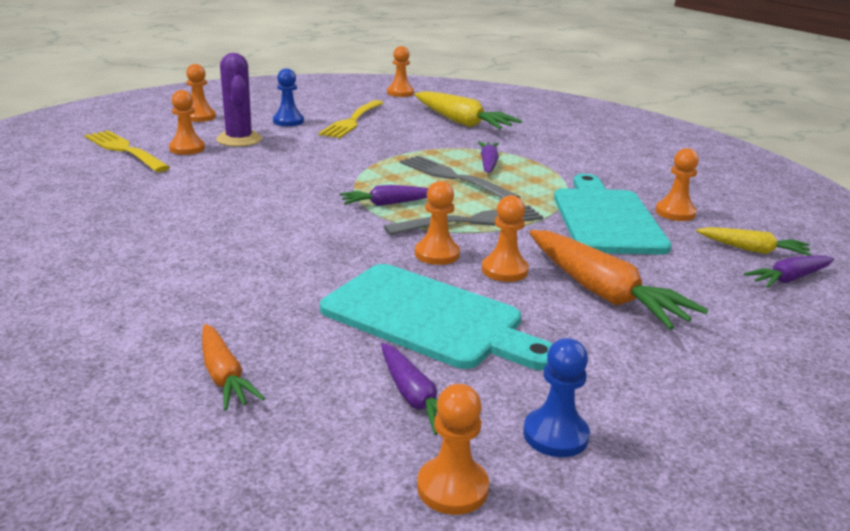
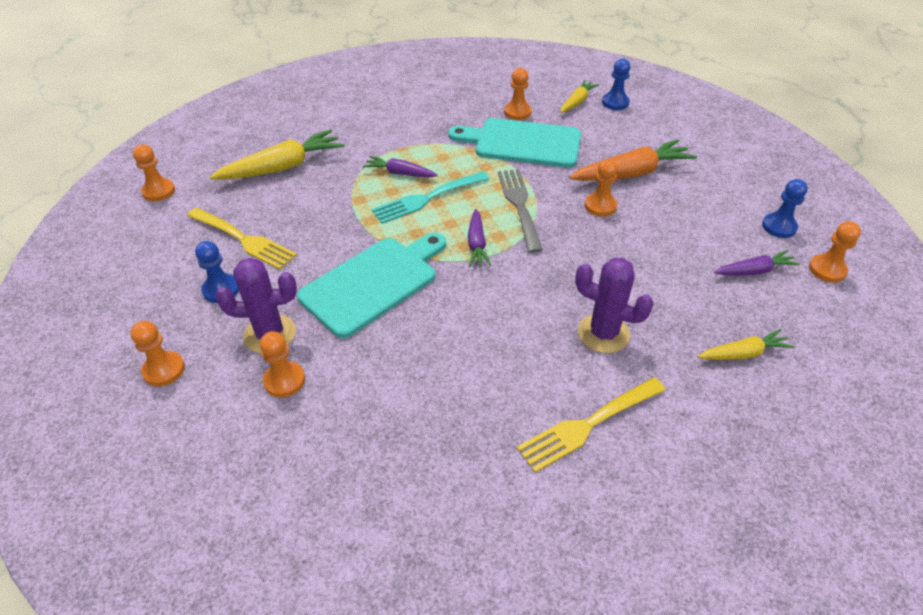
camera: 75 degrees left, 20 degrees up
(124, 150) = (268, 441): yellow fork -> yellow fork (588, 425)
(224, 376) = (743, 353): orange carrot -> yellow carrot
(254, 275) = (603, 333): none -> purple cactus
(429, 318) = (665, 251): turquoise cutting board -> turquoise cutting board (373, 283)
(437, 254) = (573, 232): orange pawn -> none
(453, 177) = (427, 198): grey fork -> turquoise fork
(789, 279) = (615, 103): purple carrot -> blue pawn

